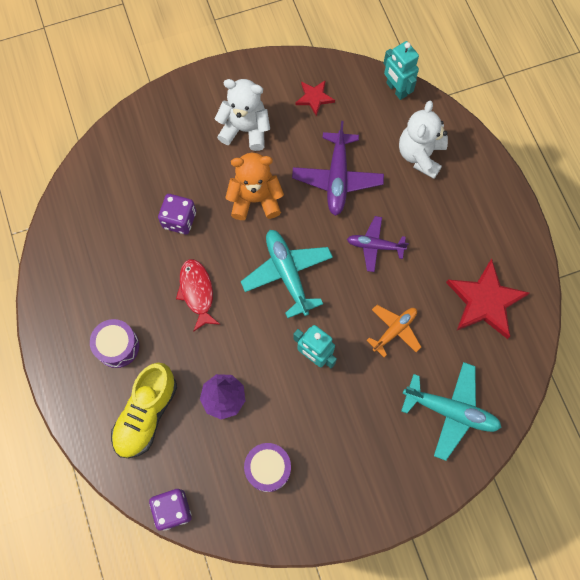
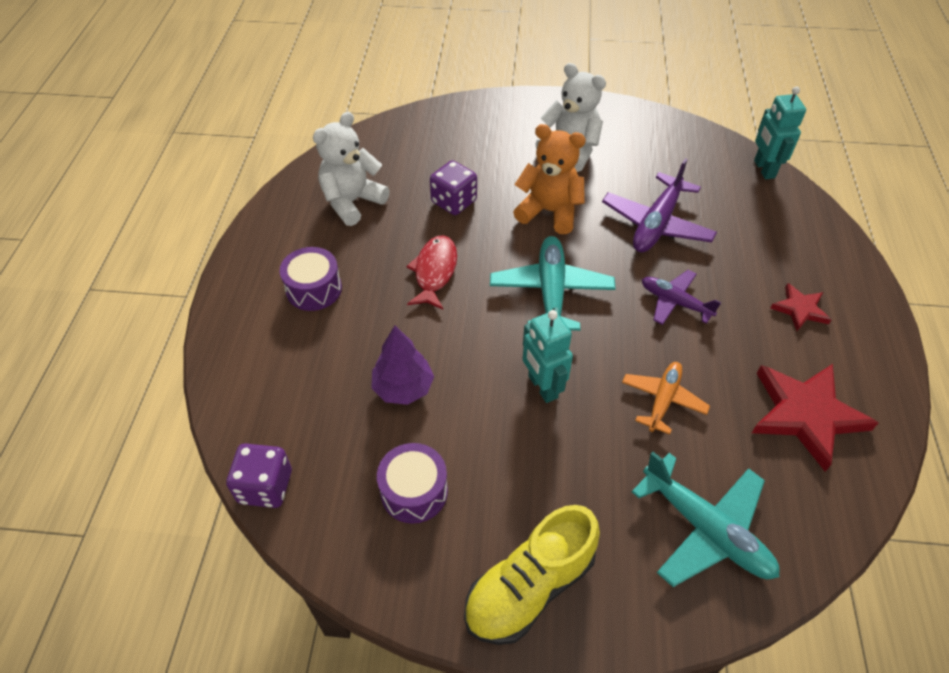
camera: 25 degrees right, 20 degrees down
(146, 414) = (302, 368): yellow shoe -> yellow shoe (529, 587)
(314, 98) = (662, 148): red star -> red star (800, 309)
(394, 330) = (663, 400): orange plane -> orange plane turned 45 degrees counterclockwise
(420, 155) = (771, 235): white teddy bear -> white teddy bear (352, 202)

